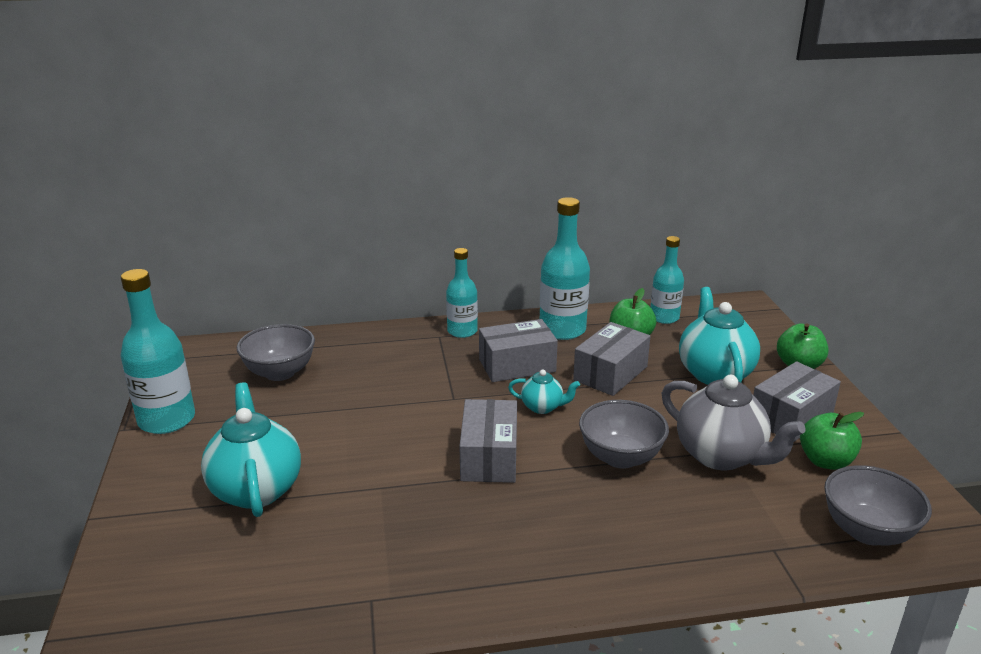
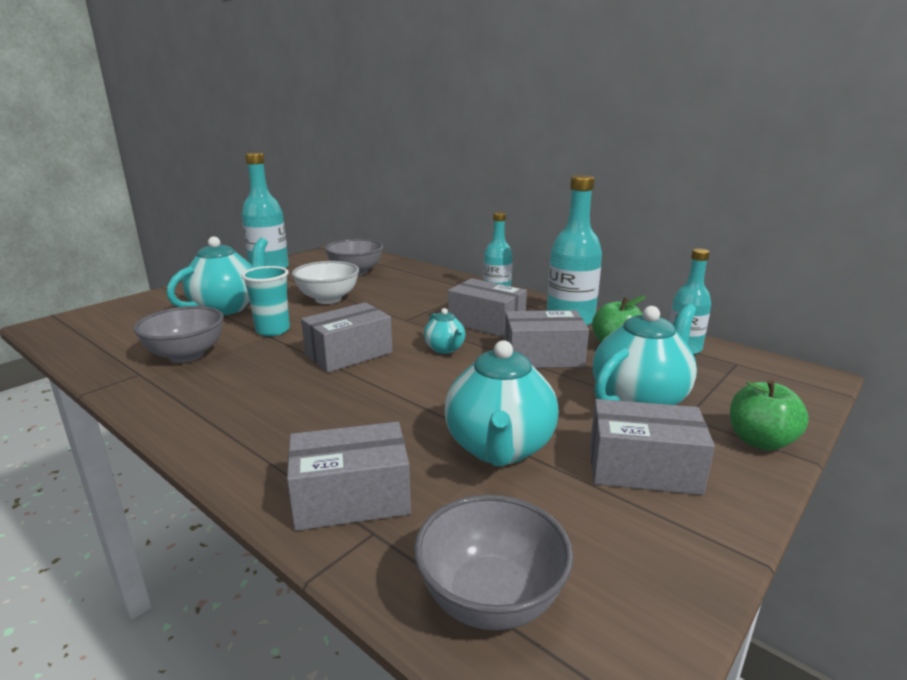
camera: 50 degrees right, 5 degrees down
(335, 418) = (328, 299): none -> white bowl
(372, 480) = (273, 330): none -> turquoise cup
(620, 457) = (422, 401): grey bowl -> grey bowl (186, 355)
(721, 456) = (499, 448): grey teapot -> turquoise teapot
(726, 543) = (351, 497): none -> grey box
(825, 461) = (595, 519): green apple -> none

